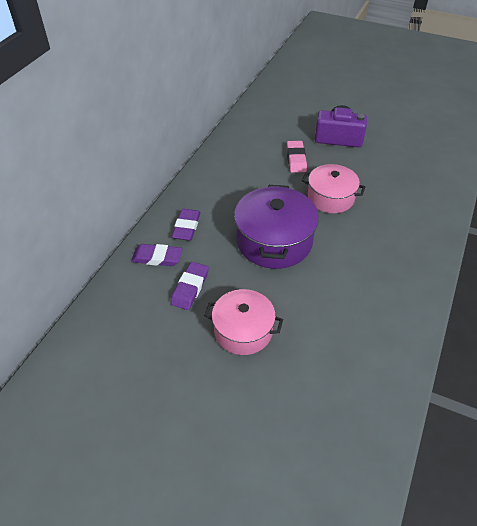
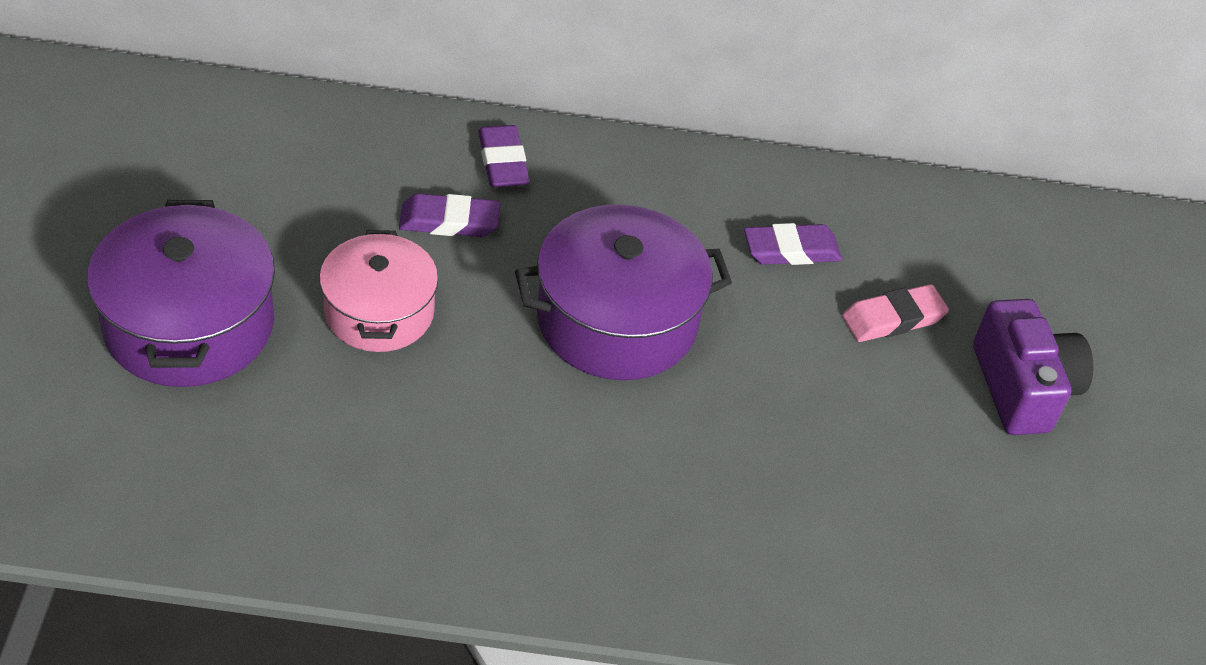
camera: 65 degrees right, 0 degrees up
(186, 227) = (596, 184): purple eraser -> purple eraser (791, 250)
(226, 424) = (189, 325): none -> purple pot
(330, 198) = (793, 397): pink pot -> none

